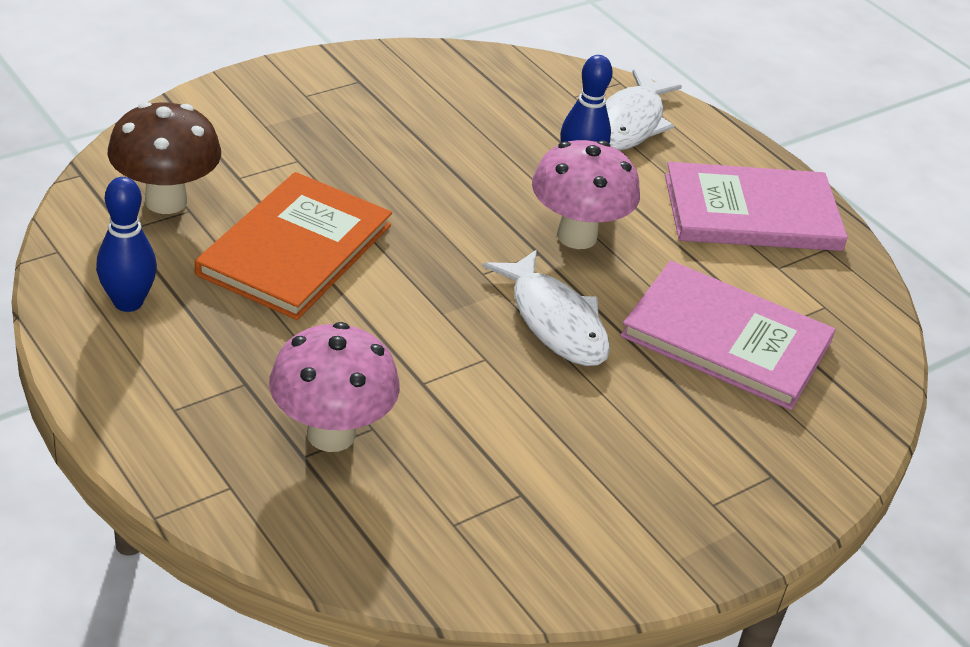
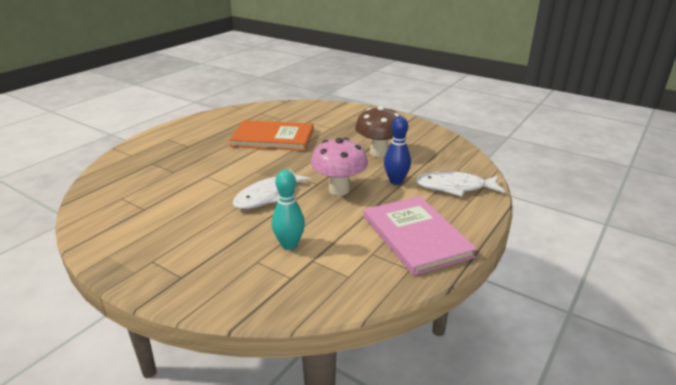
camera: 75 degrees right, 10 degrees down
(128, 302) = (221, 121): blue bowling pin -> none
(166, 201) = (282, 114): brown mushroom -> brown mushroom (378, 153)
(331, 434) = (166, 165): pink mushroom -> none
(726, 339) = (289, 245): pink book -> turquoise bowling pin

